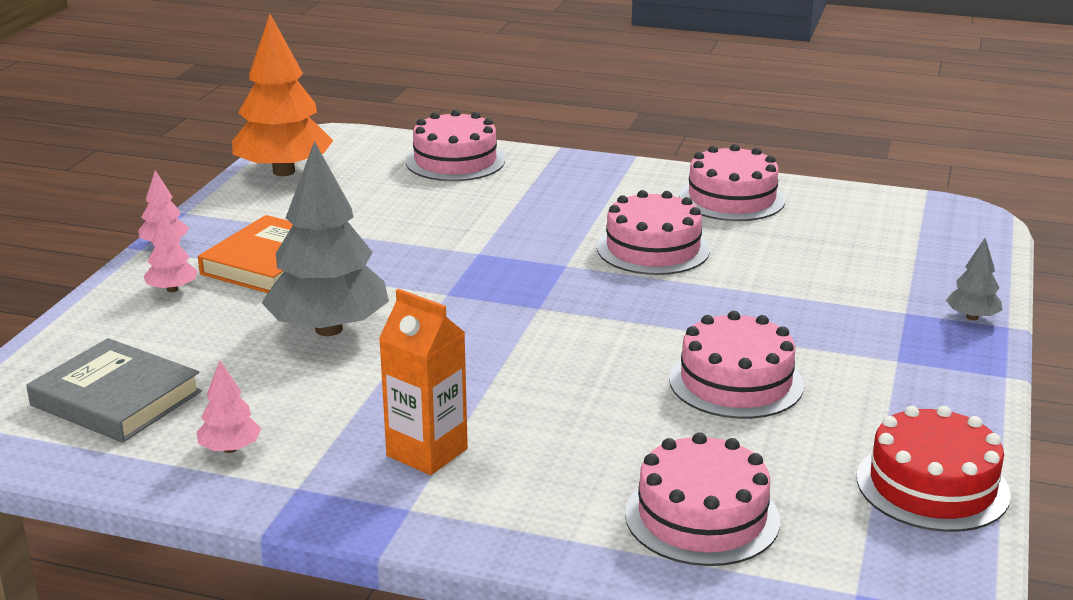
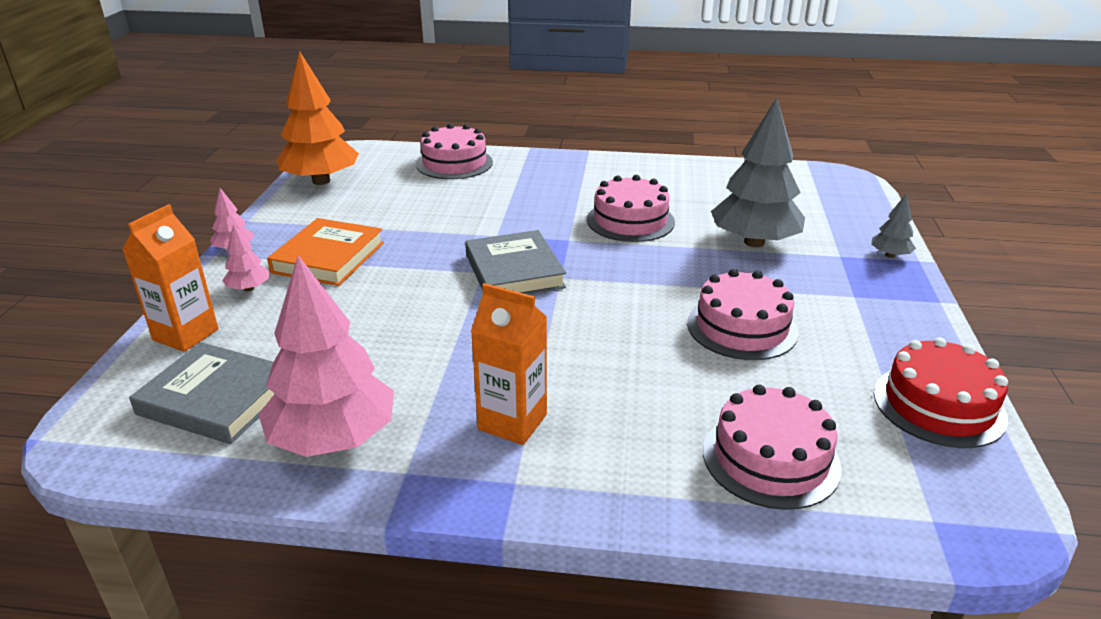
camera: 10 degrees left, 5 degrees up
(94, 332) = (186, 335): none -> orange carton
(230, 449) = (334, 439): pink tree -> pink tree, size x2.24
(328, 329) = (393, 312): grey tree -> grey tree (754, 242)
(485, 296) = (514, 271): none -> grey book
(732, 198) = (672, 177): pink cake -> none

